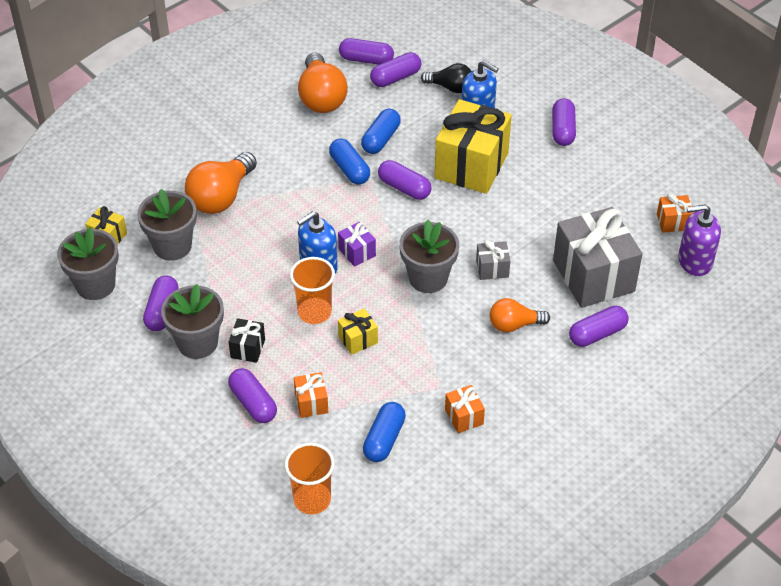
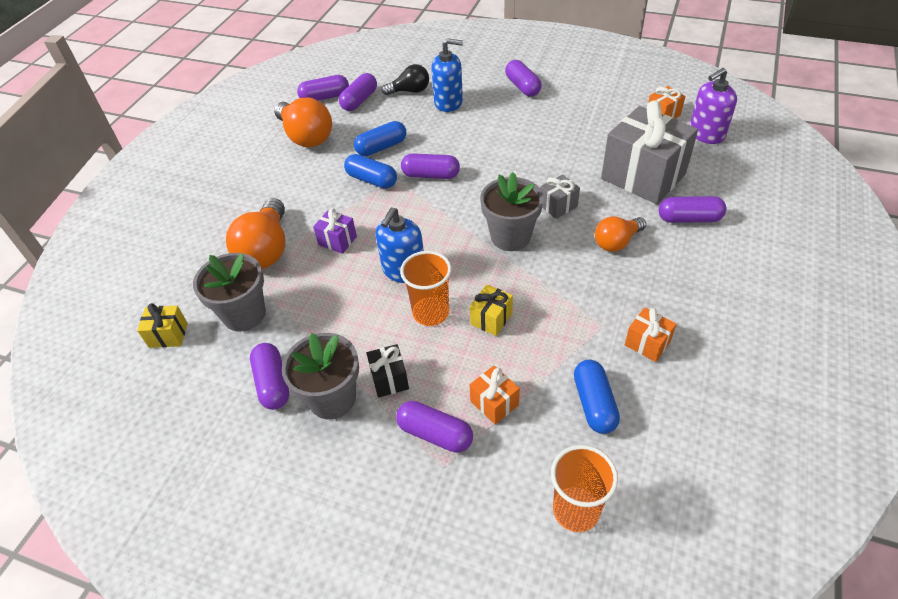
camera: 25 degrees left, 0 degrees up
(95, 285) = (181, 390): grey flower pot -> none
(357, 252) = (430, 243): purple gift -> purple gift (337, 241)
(381, 139) = (381, 147): blue capsule -> blue capsule turned 60 degrees clockwise
(471, 166) = (473, 137): yellow gift -> none
(597, 334) = (689, 218): purple capsule -> purple capsule turned 60 degrees clockwise

